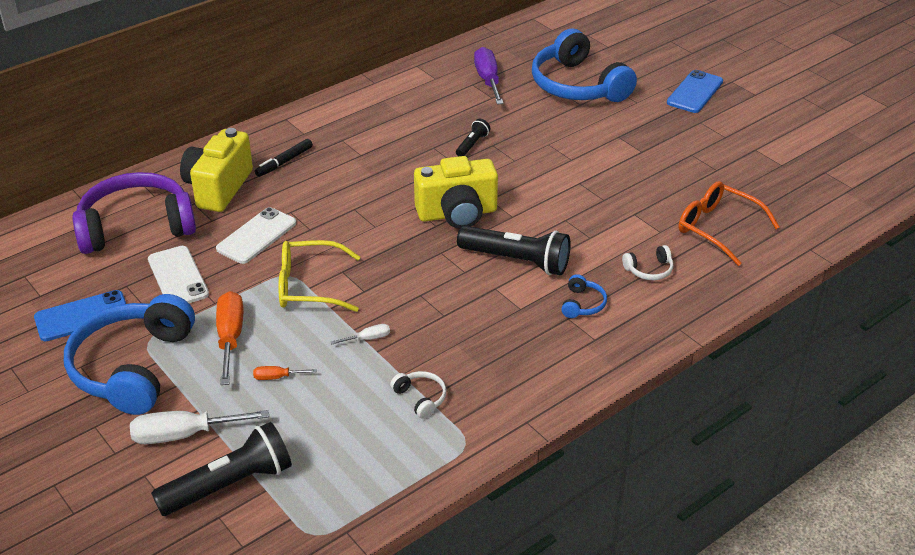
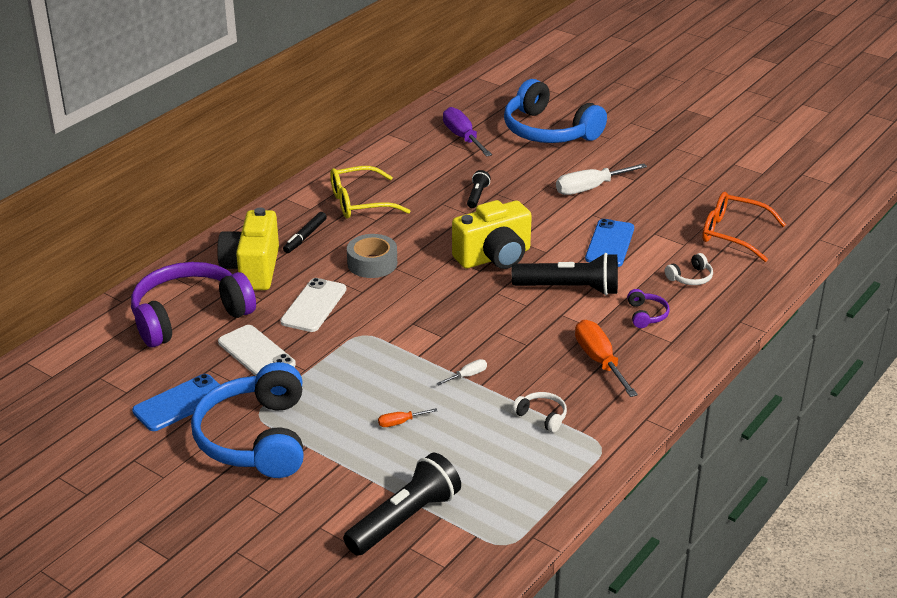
camera: 15 degrees left, 5 degrees down
(184, 435) = (338, 486): white screwdriver -> white screwdriver (590, 188)
(230, 338) = (337, 397): orange screwdriver -> orange screwdriver (599, 361)
(309, 286) = (388, 341): yellow glasses -> yellow glasses (359, 203)
(334, 200) = (372, 263): none -> grey tape
(582, 304) = (646, 315): blue headphones -> purple headphones
(695, 92) = (657, 123): blue phone -> blue phone (610, 243)

